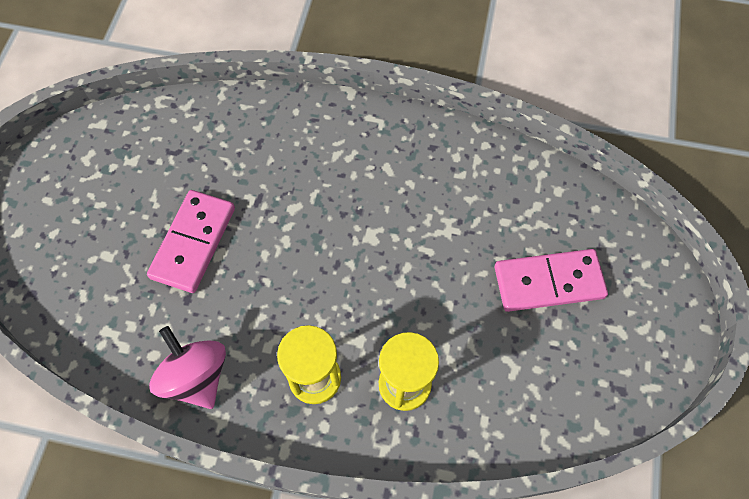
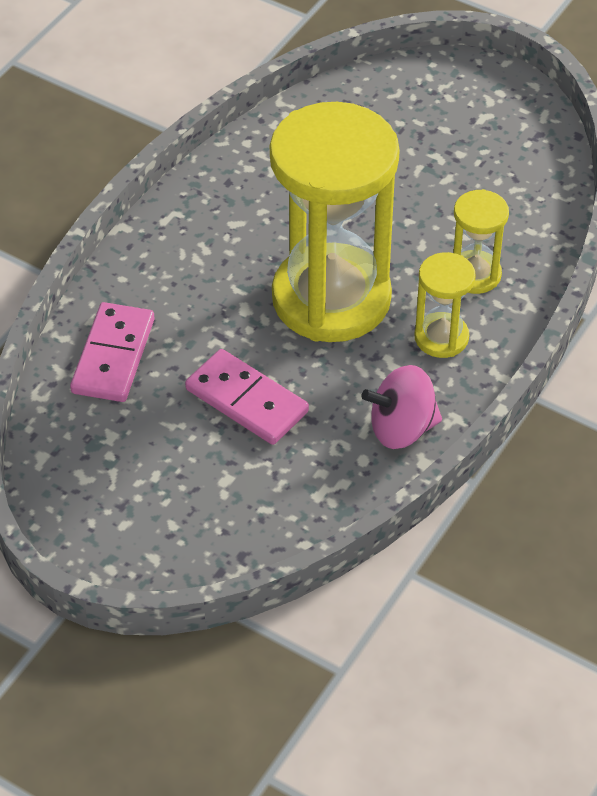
camera: 70 degrees left, 15 degrees down
(329, 270) = (331, 298): none -> yellow hourglass
(548, 282) = (417, 146): pink domino -> pink domino (113, 356)

